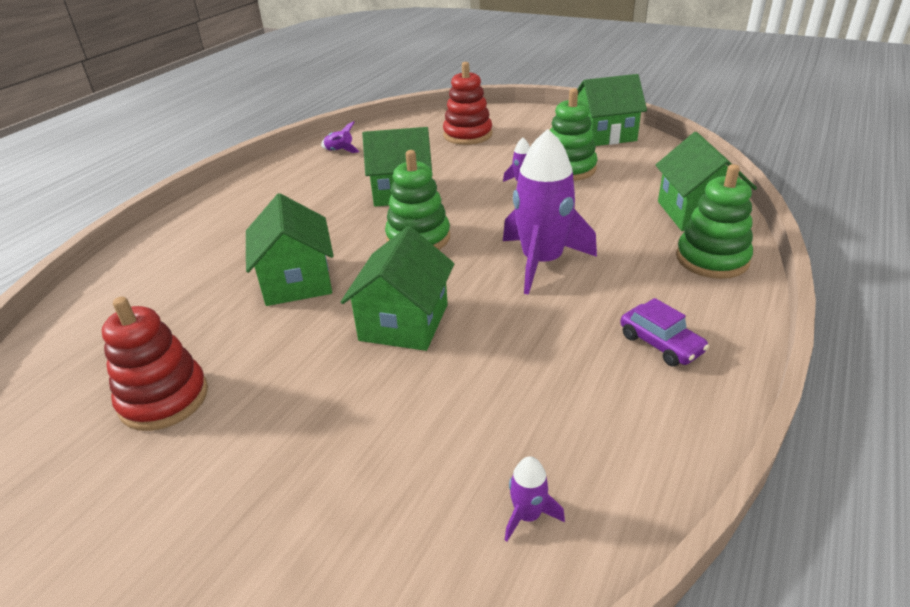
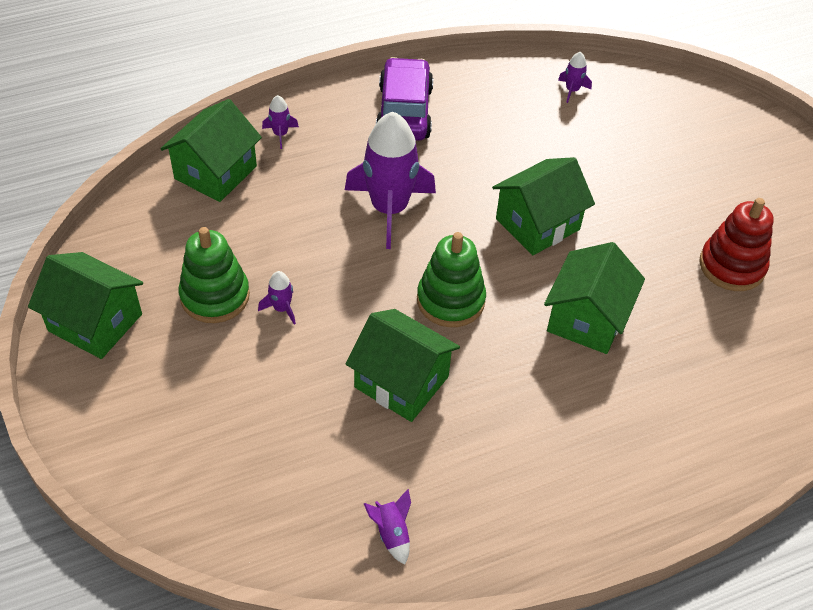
camera: 145 degrees left, 15 degrees up
(467, 135) = (216, 445): red stacking toy -> none
(660, 344) = (404, 111): purple car -> purple car, size x1.75
(712, 259) = (280, 134): green stacking toy -> purple rocket

